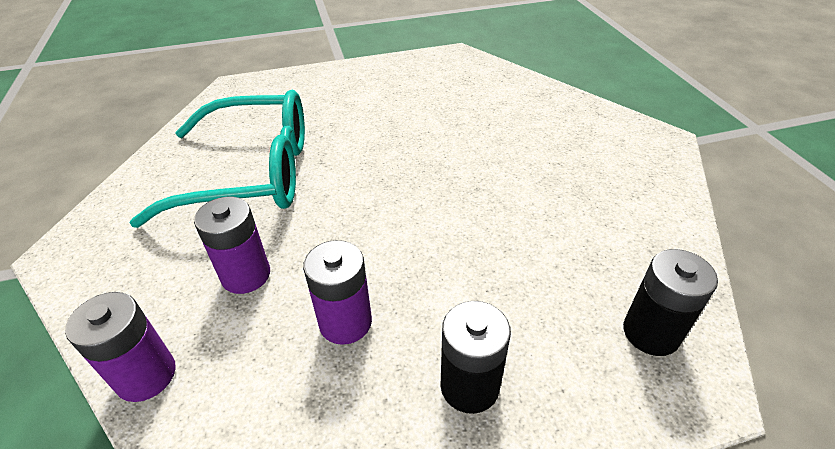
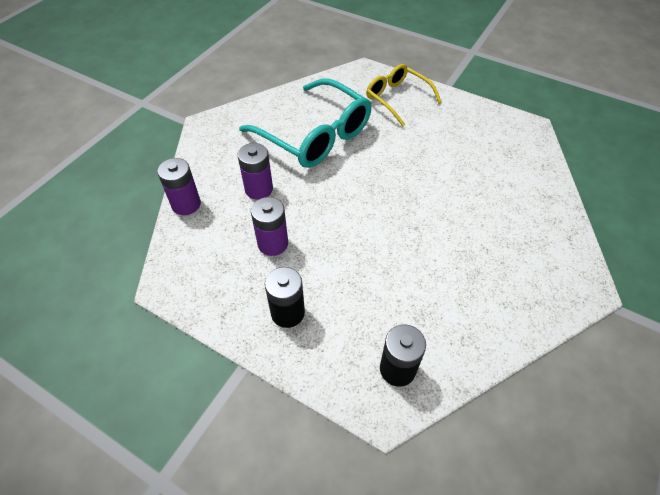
camera: 45 degrees right, 10 degrees up
(305, 92) = (397, 98): none -> yellow glasses

